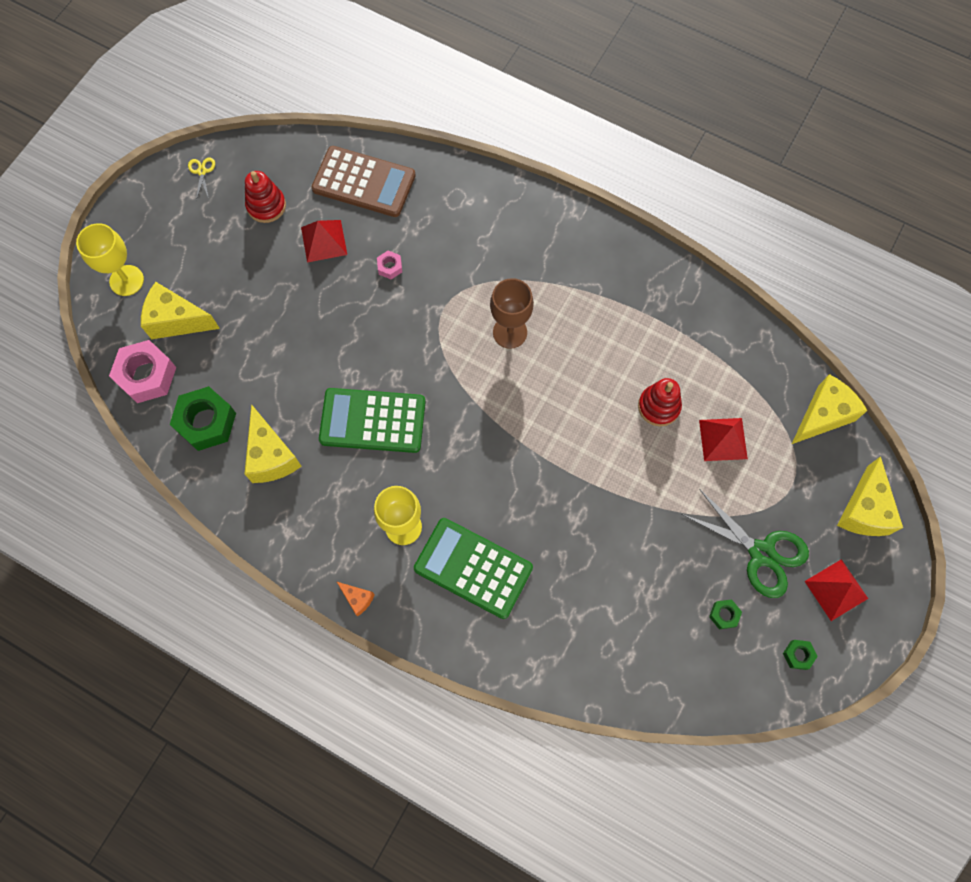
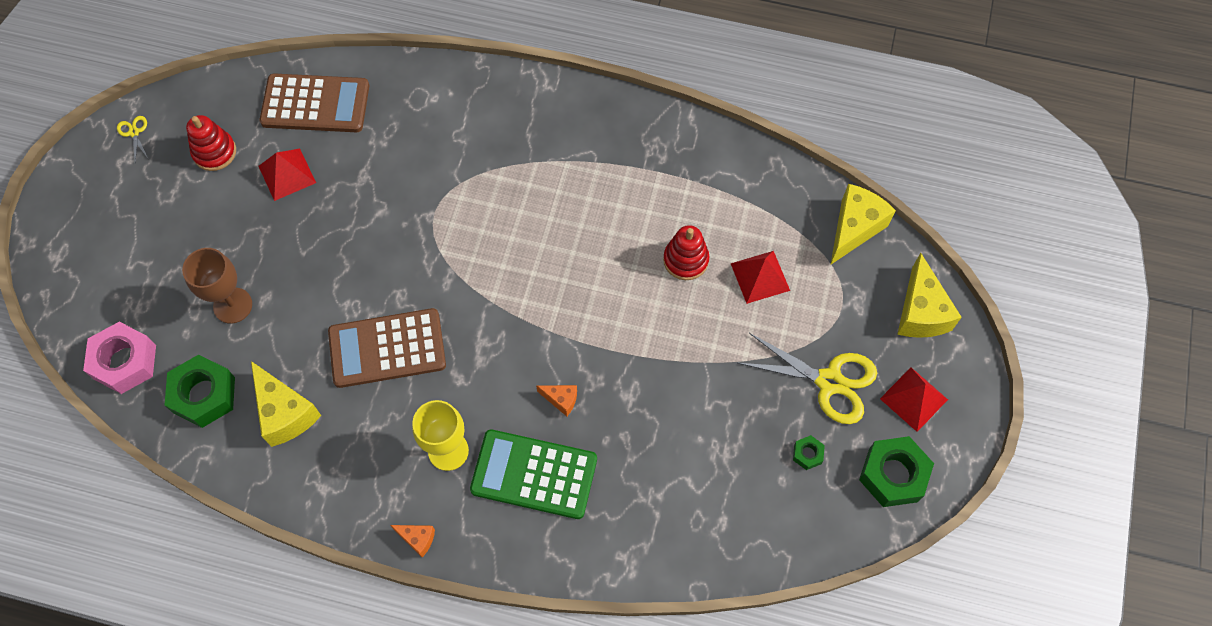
camera: 15 degrees left, 5 degrees down
(126, 280) = (77, 266): yellow goblet -> none
(177, 320) = (145, 295): yellow cheese -> none
(372, 421) = (387, 348): green calculator -> brown calculator
(390, 267) = (365, 185): pink nut -> none
(510, 332) = (511, 222): brown goblet -> brown goblet (232, 305)
(514, 507) = (561, 400): none -> orange cheese
(761, 553) = (829, 382): green scissors -> yellow scissors
(798, 655) = (893, 475): green nut -> green nut, size x2.12

